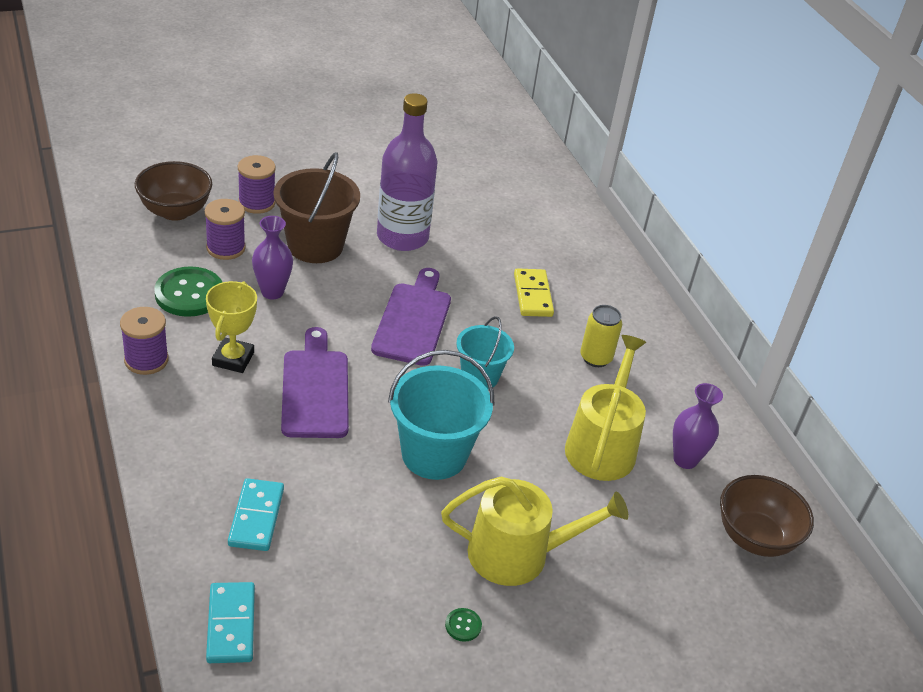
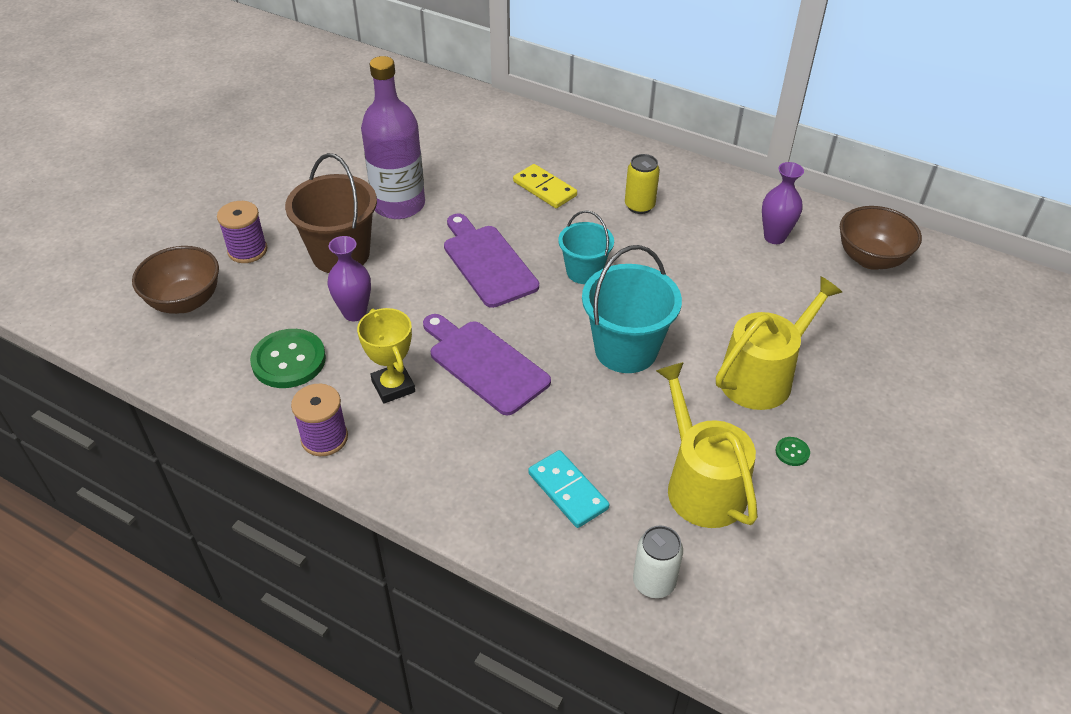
camera: 35 degrees left, 5 degrees up
(226, 248) = (270, 303): purple spool -> none
(231, 625) = (654, 582): turquoise domino -> white can
(602, 445) = (718, 264): yellow watering can -> yellow watering can (701, 484)

